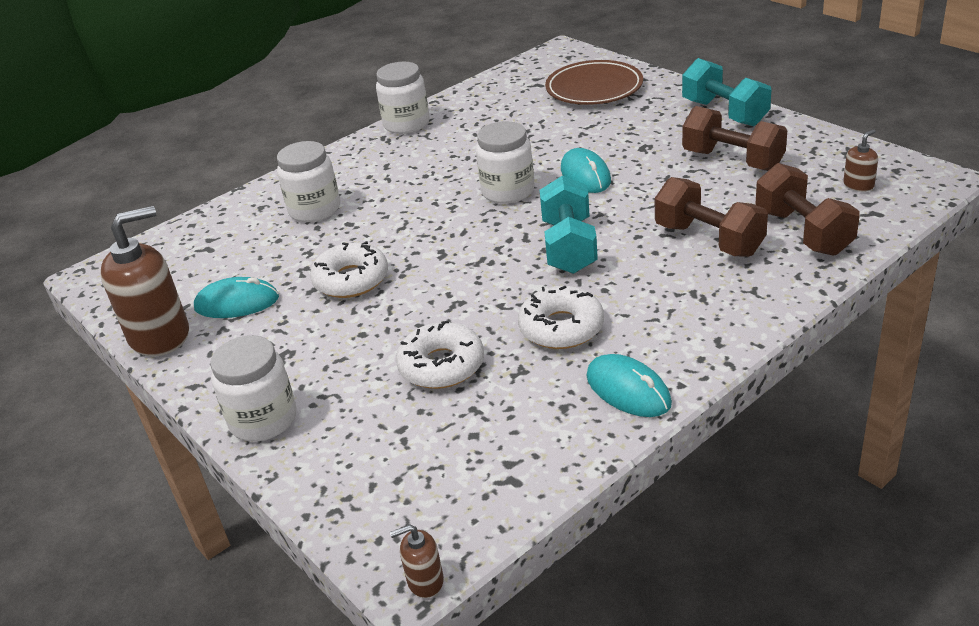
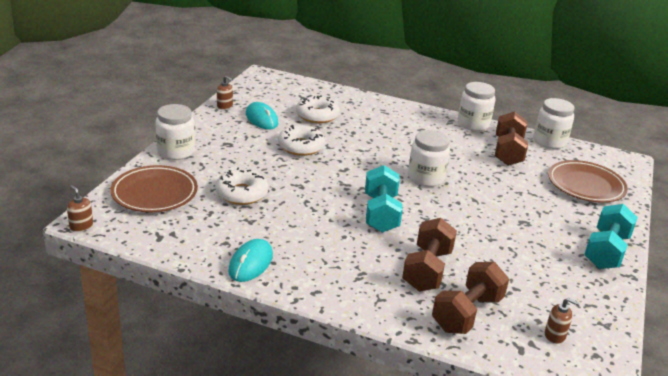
camera: 55 degrees right, 5 degrees down
(160, 336) = (225, 106): brown soap dispenser -> brown soap dispenser, size x0.44
(315, 209) = (359, 118): white jar -> white jar (549, 141)
(378, 467) = (154, 193): none -> brown plate
(561, 327) = (296, 227): white donut -> white donut (317, 115)
(569, 246) = (381, 213): turquoise dumbbell -> turquoise dumbbell turned 60 degrees counterclockwise
(585, 175) = (468, 204): turquoise mouse -> none
(732, 160) = (539, 265): brown dumbbell -> brown dumbbell (508, 152)

